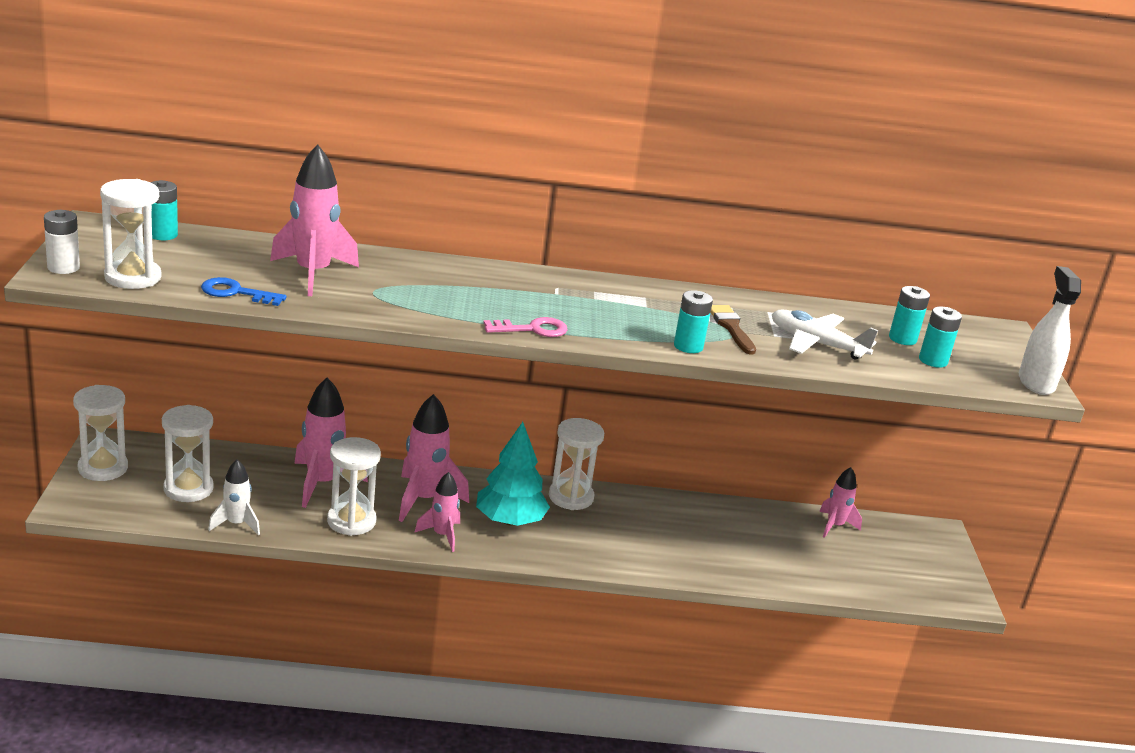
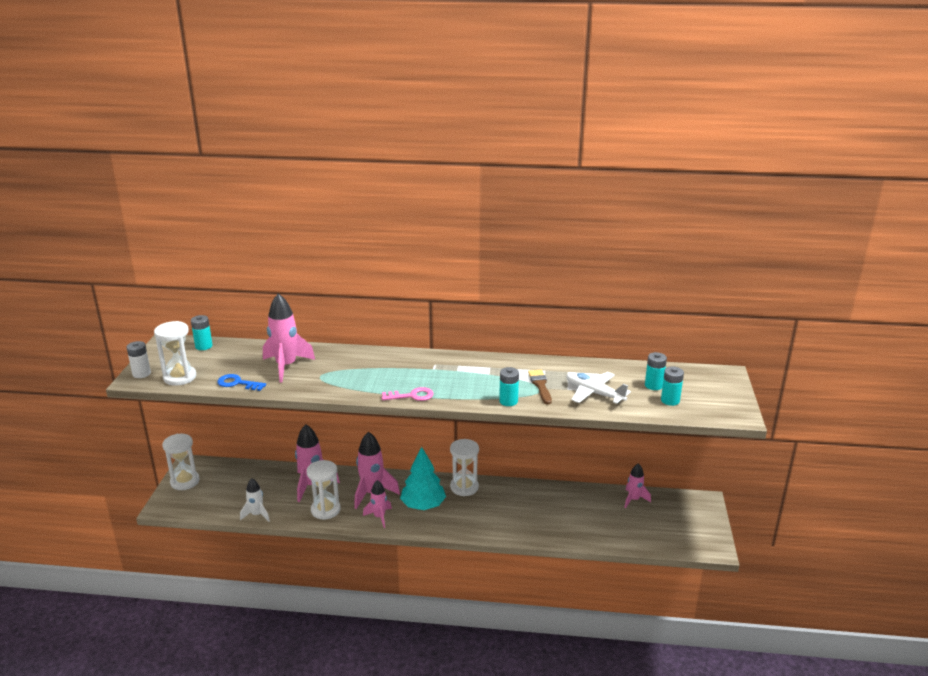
camera: 10 degrees right, 0 degrees up
(188, 489) = (232, 493): white hourglass -> none
(1036, 383) = (737, 412): white spray bottle -> none

